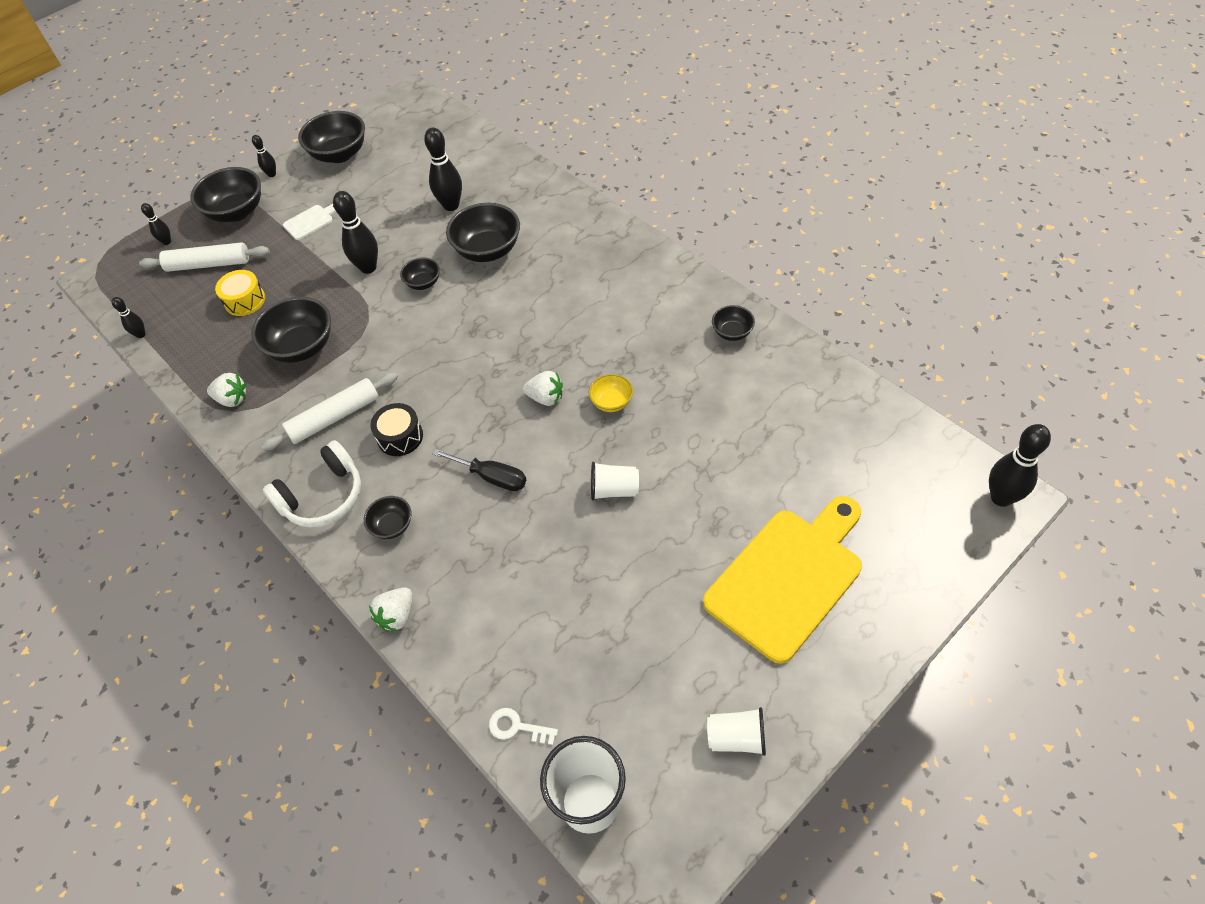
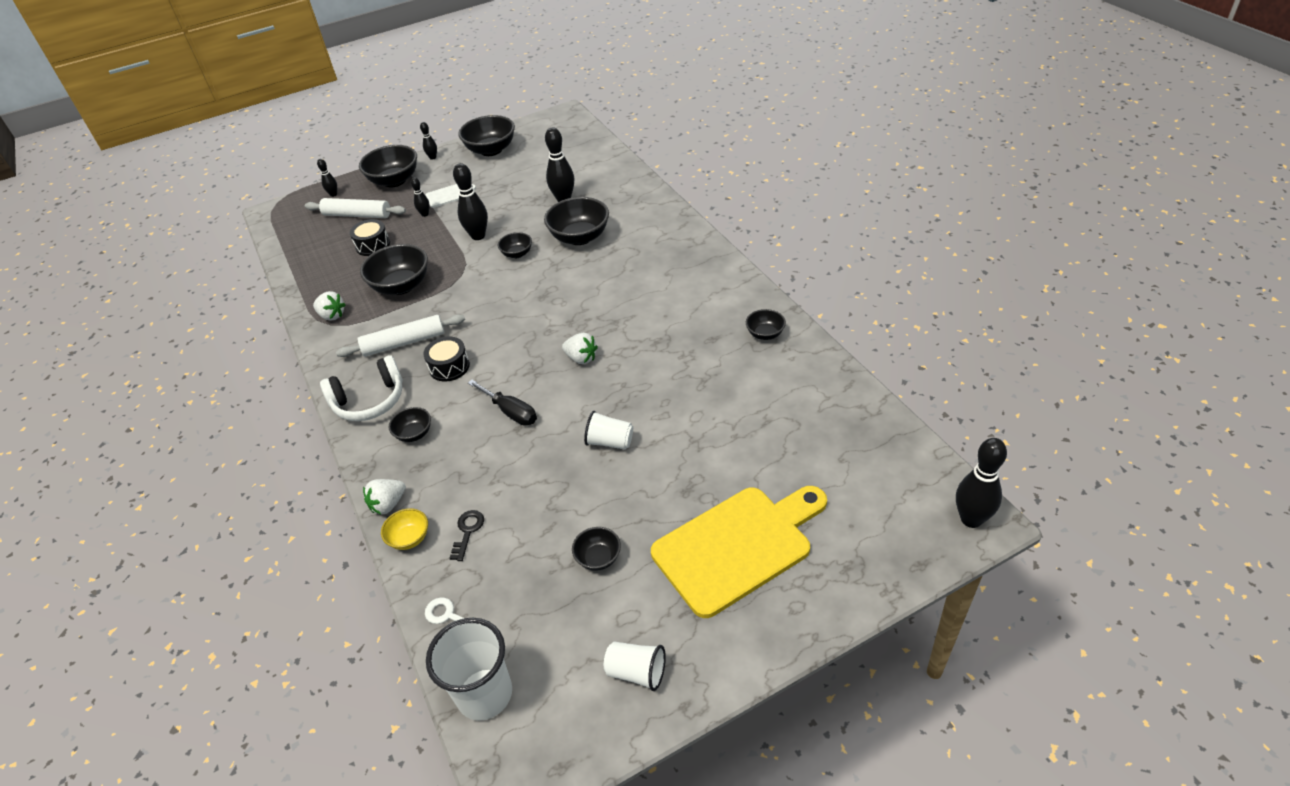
camera: 15 degrees right, 10 degrees down
(141, 334) = (285, 257): black bowling pin -> black bowling pin (425, 214)
(245, 300) = (373, 245): yellow drum -> black drum
(499, 626) = (468, 531): none -> black key
(611, 402) = (636, 371): yellow bowl -> yellow bowl (409, 538)
(651, 624) = (598, 558): none -> black bowl

